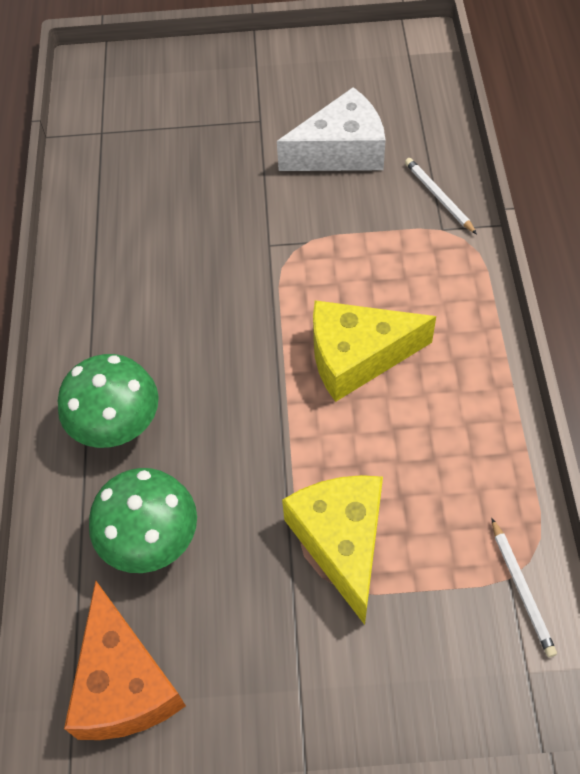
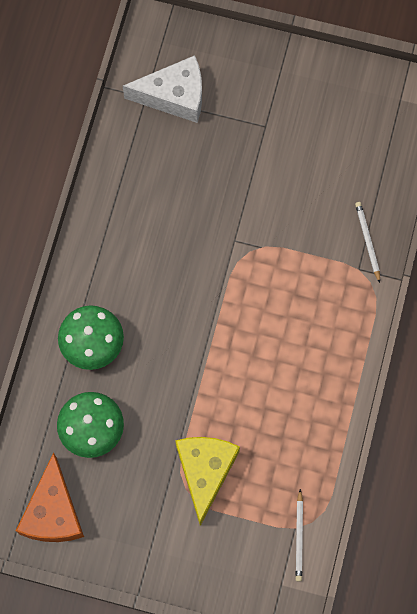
camera: 15 degrees right, 15 degrees up
(341, 151) = (314, 176): white cheese -> white cheese (174, 96)
(357, 357) = (261, 349): yellow cheese -> none

